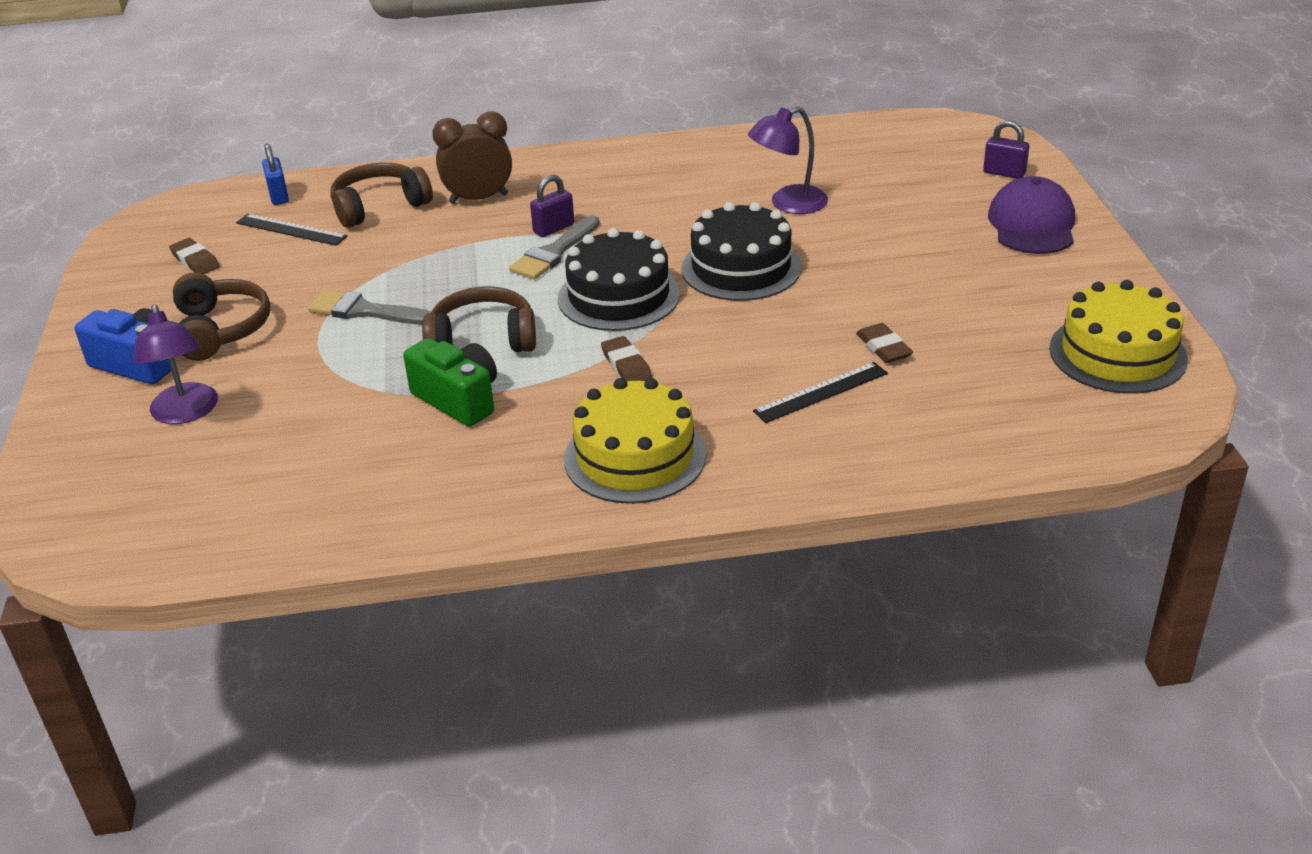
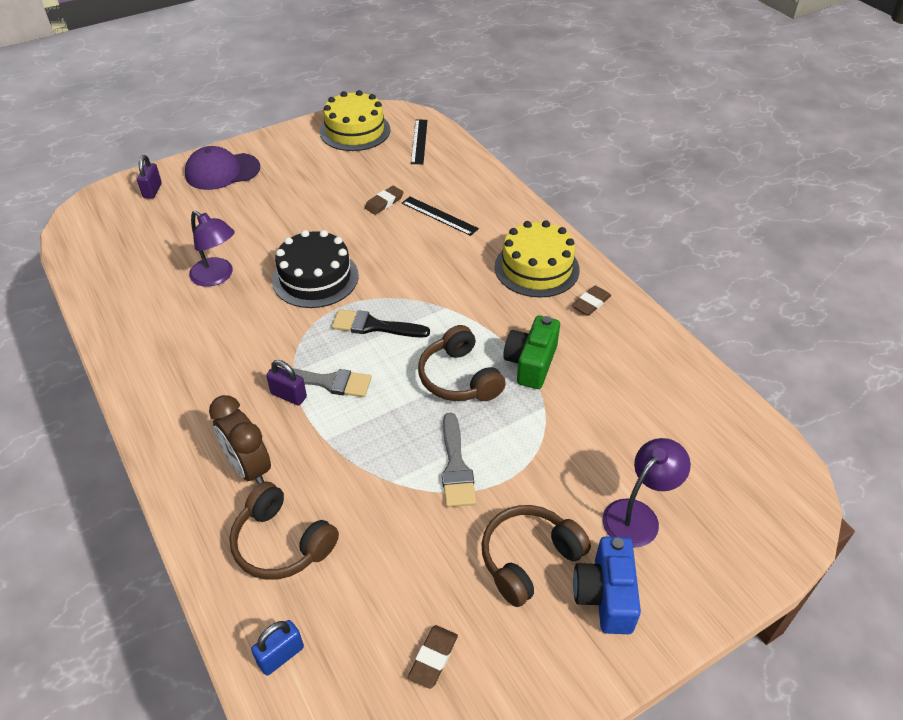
camera: 115 degrees left, 10 degrees up
(291, 230) = (347, 600): black ruler -> black ruler (419, 141)
(618, 296) = (374, 326): black cake -> black brush
(626, 365) = (453, 297): brown eraser -> brown eraser (591, 303)

